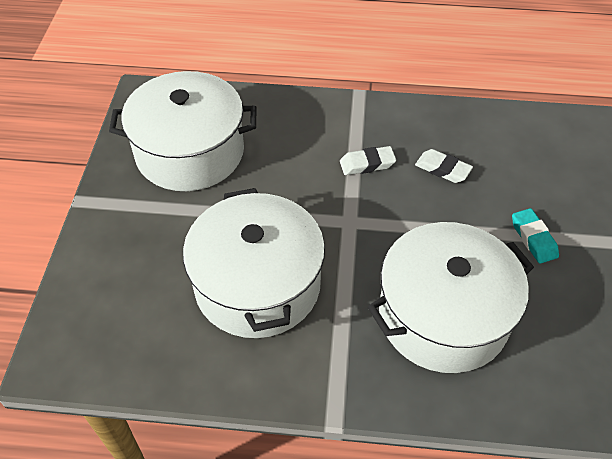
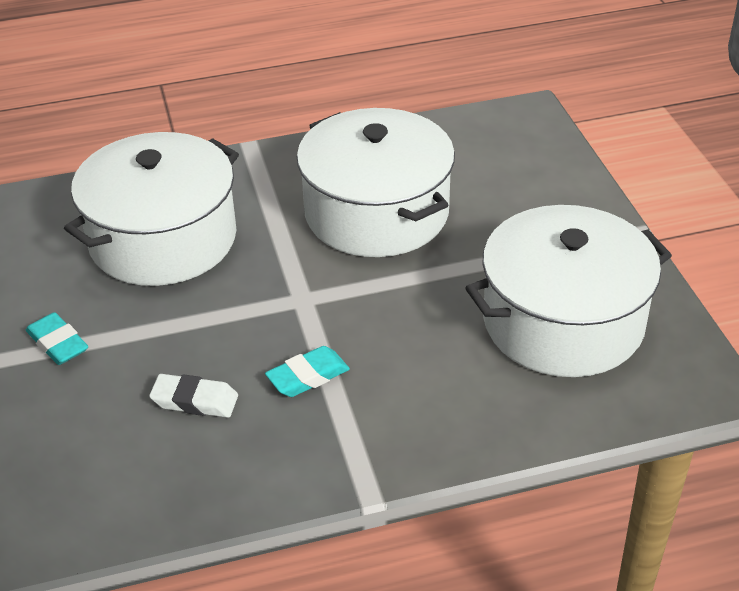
camera: 160 degrees right, 10 degrees down
(367, 164) = (308, 376): white eraser -> turquoise eraser

